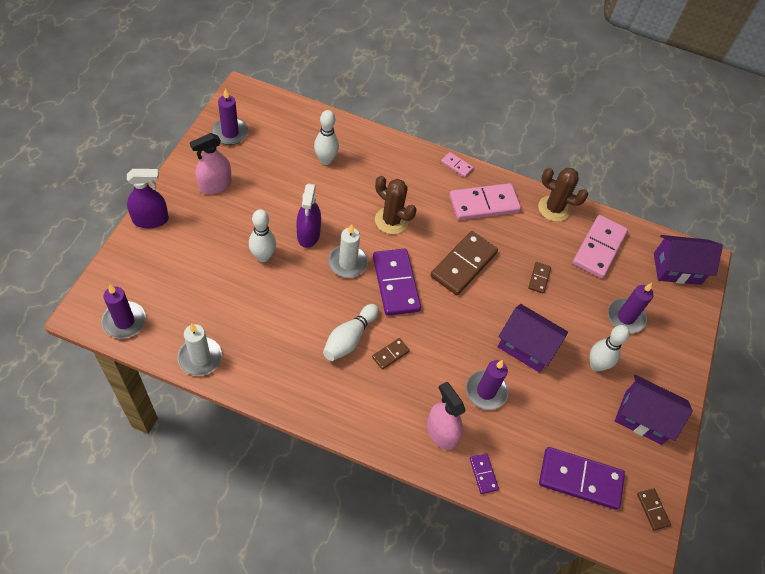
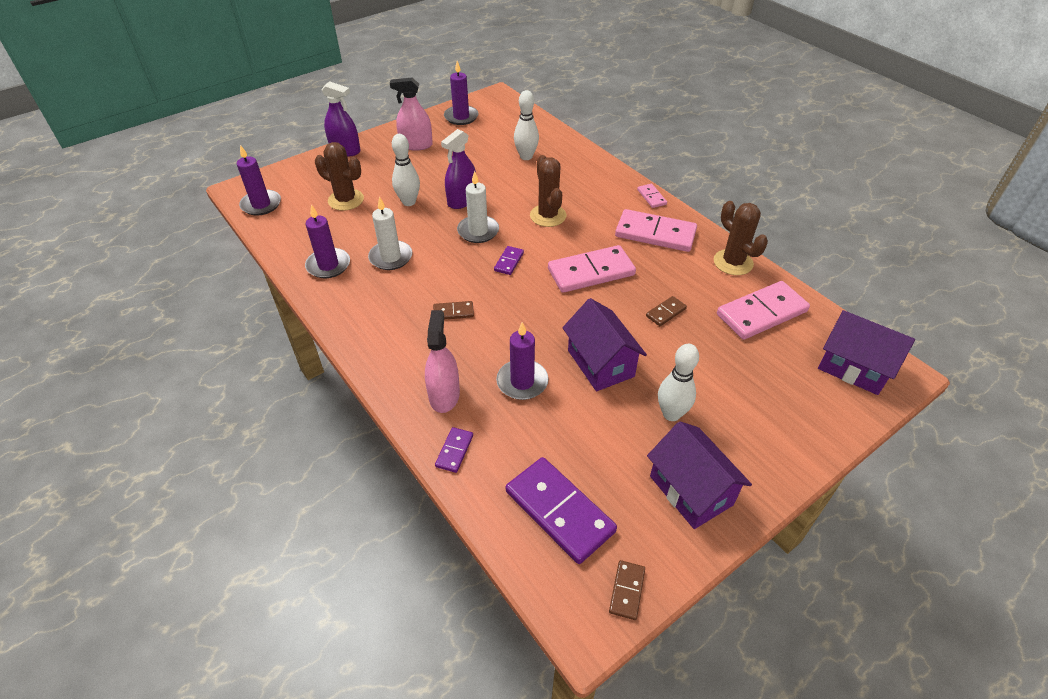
camera: 40 degrees right, 10 degrees down
(200, 358) = (291, 249): white candle -> white candle (391, 257)
(203, 280) = (346, 200): none -> brown cactus
(349, 338) = (427, 285): white bowling pin -> none
(395, 283) = (509, 262): purple domino -> purple domino, size x0.47
(463, 265) = (591, 272): brown domino -> pink domino
(625, 317) = (746, 386): purple candle -> purple candle (328, 265)

